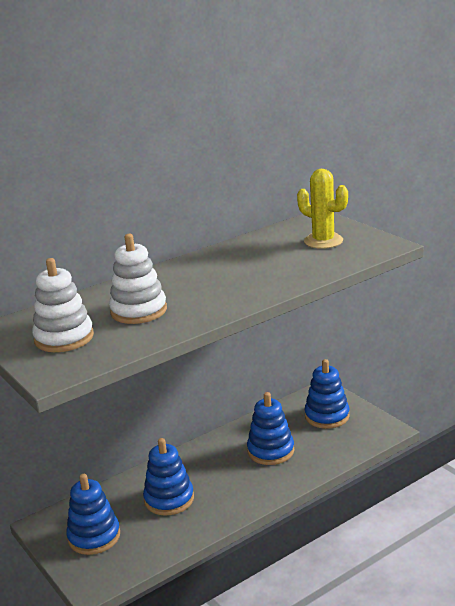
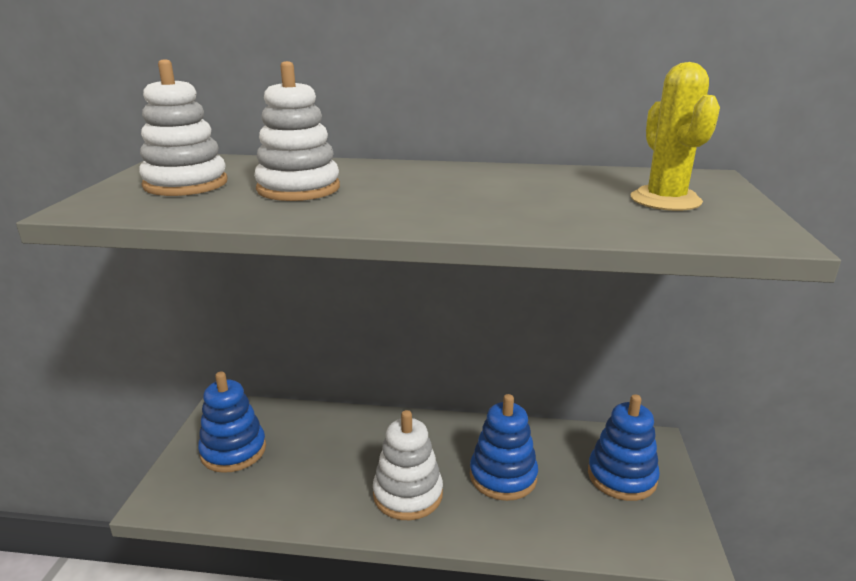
camera: 40 degrees right, 0 degrees up
(169, 499) = (338, 459): blue stacking toy -> none
(233, 489) = (408, 494): none -> white stacking toy

